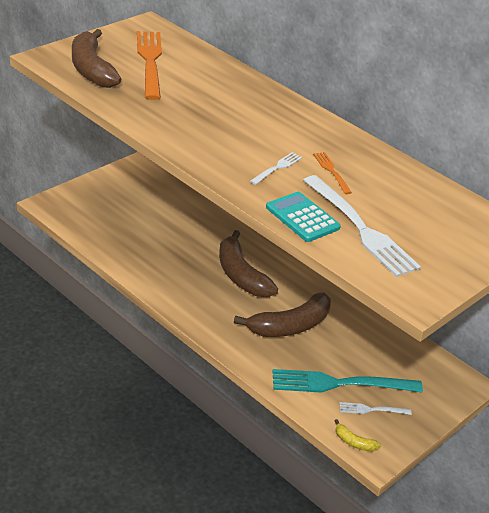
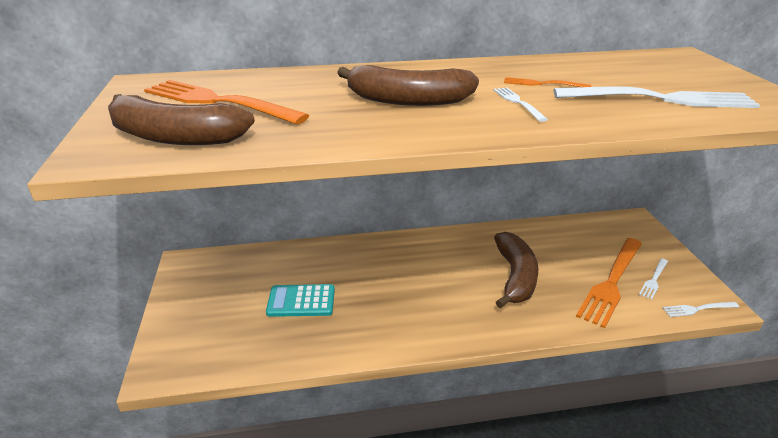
camera: 50 degrees left, 5 degrees down
(241, 275) = (420, 275): brown banana -> brown banana (407, 100)
(302, 218) = (629, 117): turquoise calculator -> turquoise calculator (301, 301)
(340, 384) = (612, 282): turquoise fork -> orange fork
(354, 442) = (698, 309): yellow banana -> white fork

